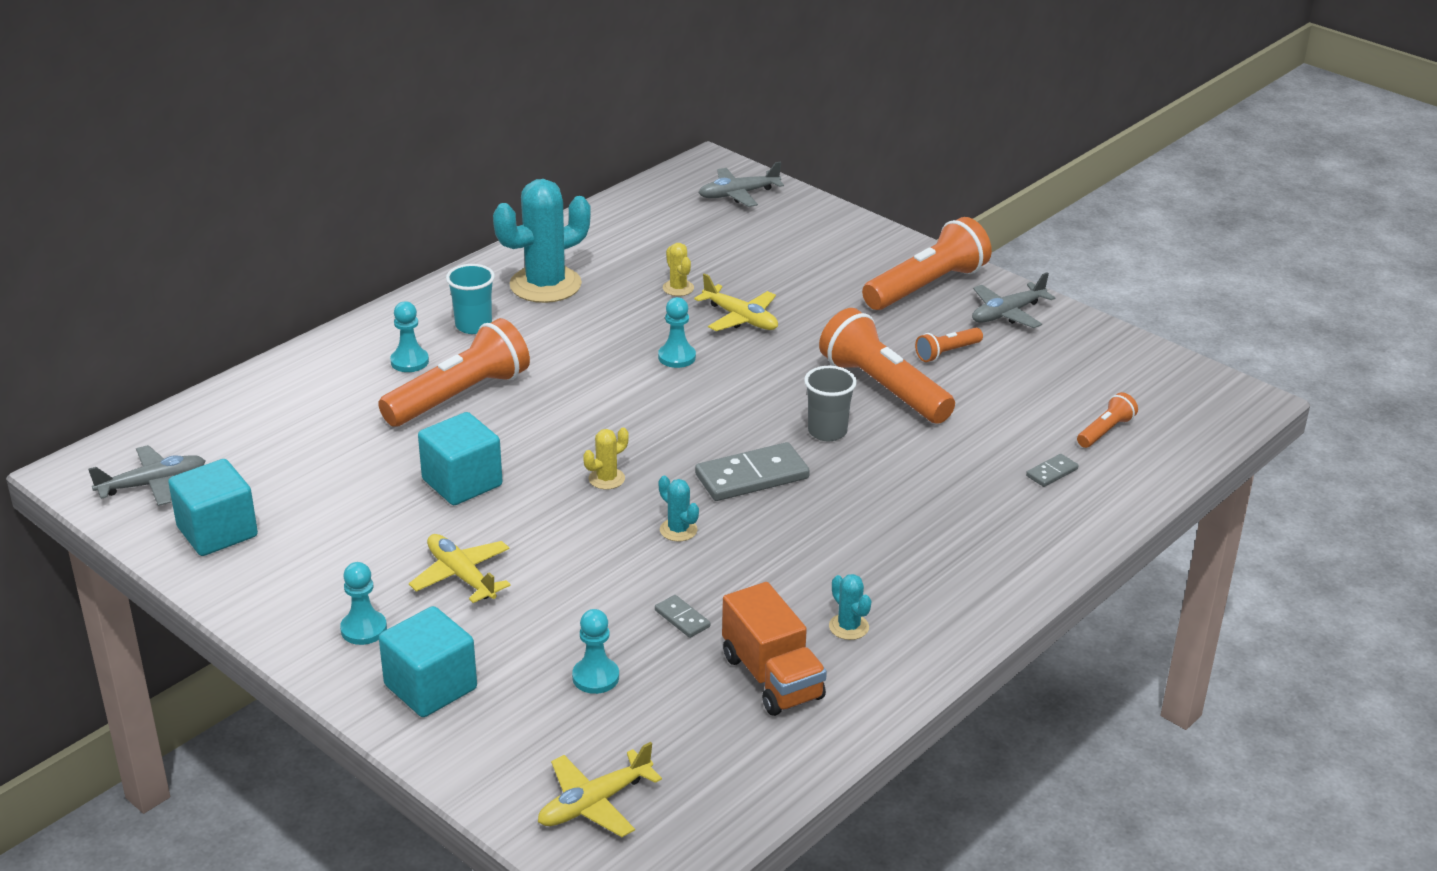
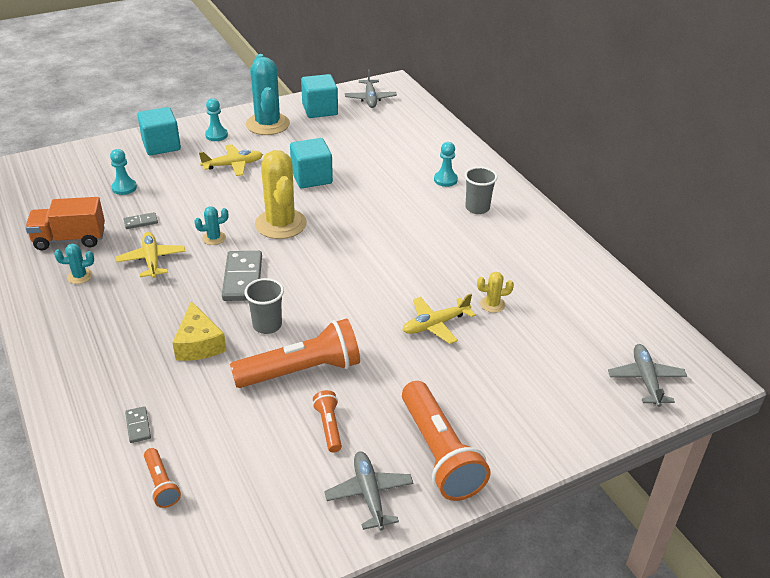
camera: 110 degrees right, 5 degrees up
(460, 396) = (398, 190): orange flashlight -> none
(473, 325) = (477, 208): turquoise cup -> grey cup
(545, 285) = (520, 245): turquoise cactus -> turquoise cactus (267, 124)
(594, 803) = (47, 172): yellow plane -> yellow plane (152, 260)
(606, 479) = (281, 224): yellow cactus -> yellow cactus, size x2.28
(677, 357) = (397, 281): turquoise pawn -> none
(897, 472) = (199, 344): none -> yellow cheese

